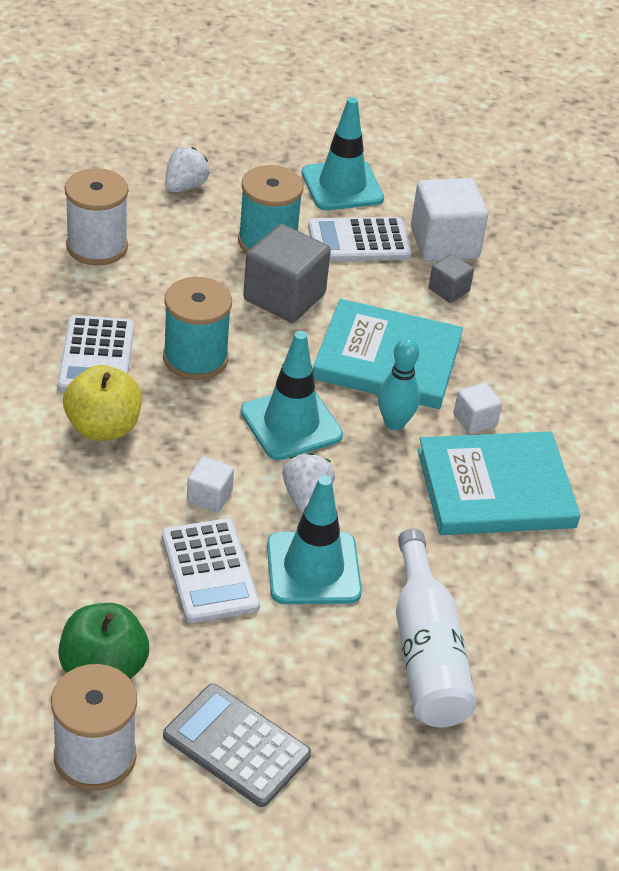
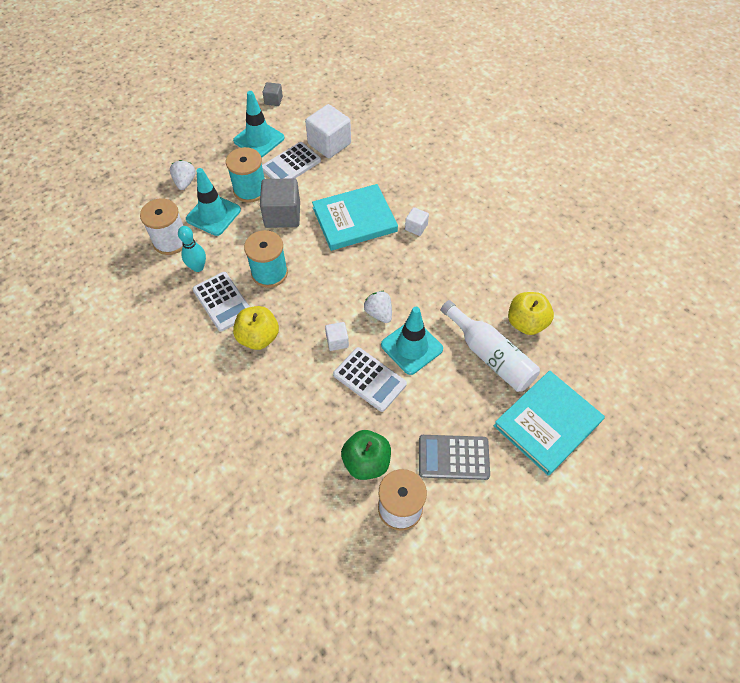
camera: 30 degrees left, 15 degrees up
(291, 424) = (341, 279): turquoise traffic cone -> turquoise traffic cone (213, 215)
(394, 423) = (384, 250): turquoise bowling pin -> turquoise bowling pin (198, 267)
(448, 290) = (351, 167): grey cube -> grey cube (273, 100)
(495, 488) = (452, 256): turquoise book -> turquoise book (547, 423)
(530, 645) = (526, 323): none -> yellow apple

